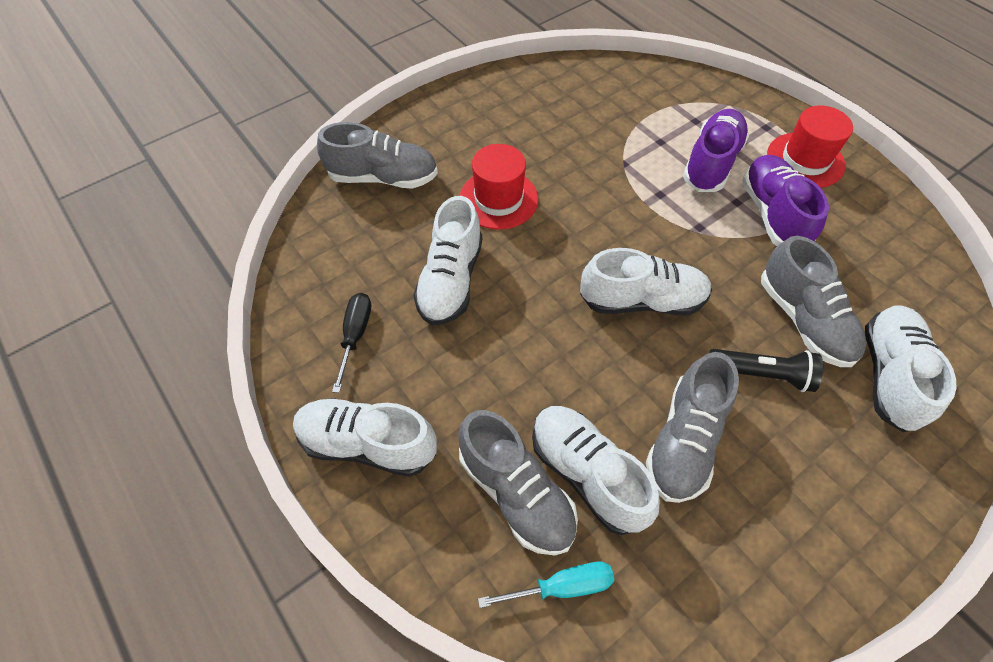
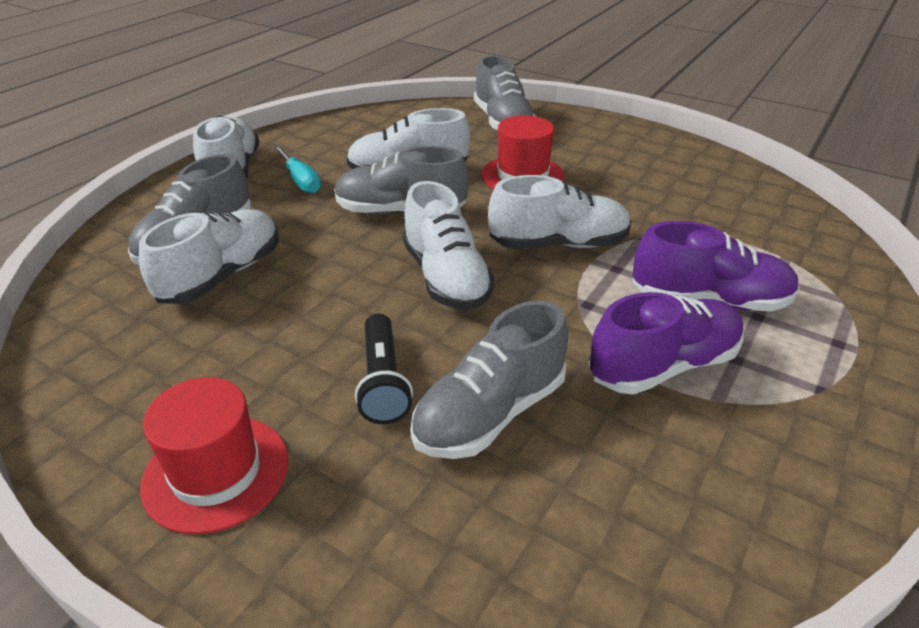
camera: 70 degrees right, 20 degrees down
(355, 336) = (329, 146): black screwdriver -> none
(561, 586) = (108, 279): turquoise screwdriver -> turquoise screwdriver (301, 181)
(684, 440) = (273, 330): grey shoe -> grey shoe (401, 211)
(805, 160) = (810, 390): red hat -> red hat (216, 472)
(889, 375) = (434, 518): white shoe -> white shoe (558, 244)

